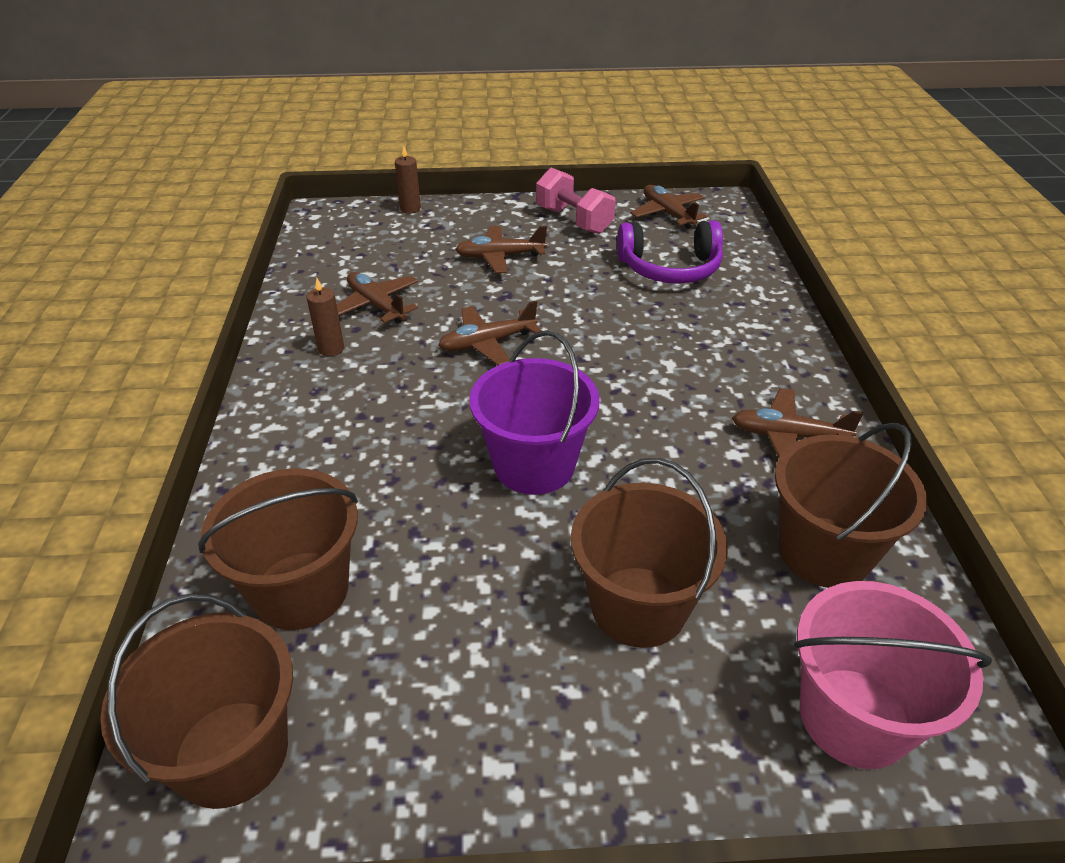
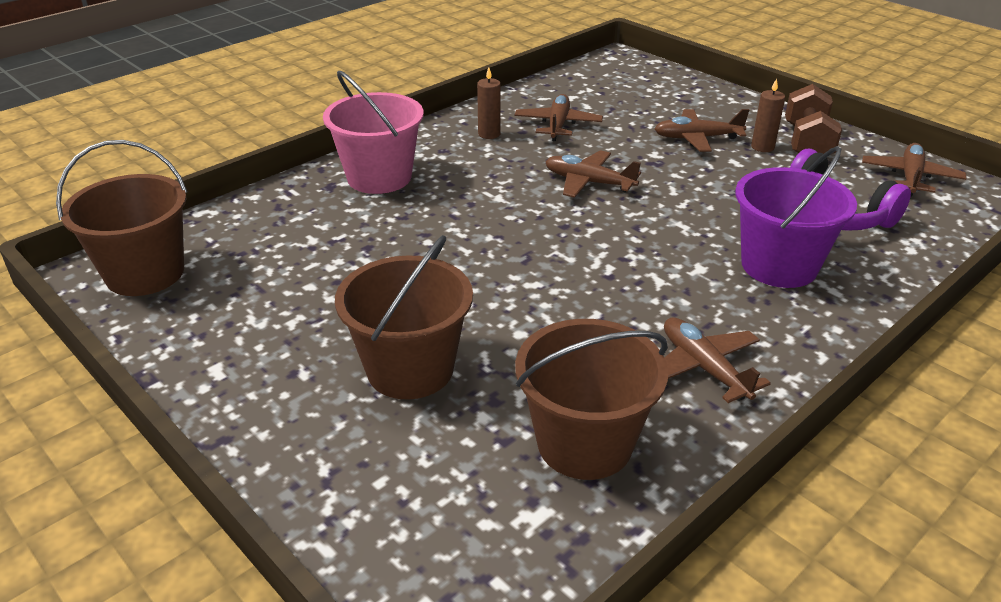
camera: 50 degrees right, 5 degrees down
(301, 590) = (275, 234): brown bucket -> none
(410, 209) = (686, 80): brown candle -> brown candle (762, 147)
(500, 257) = (697, 138): brown plane -> brown plane turned 45 degrees counterclockwise
(534, 465) = (490, 261): purple bucket -> purple bucket (779, 265)
(574, 220) = (807, 143): pink dumbbell -> brown dumbbell
(854, 717) = (418, 527): pink bucket -> pink bucket (379, 177)

